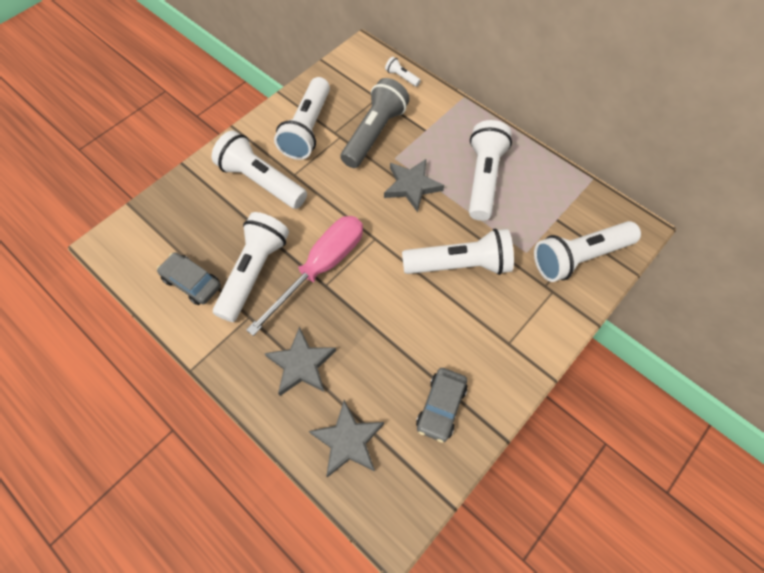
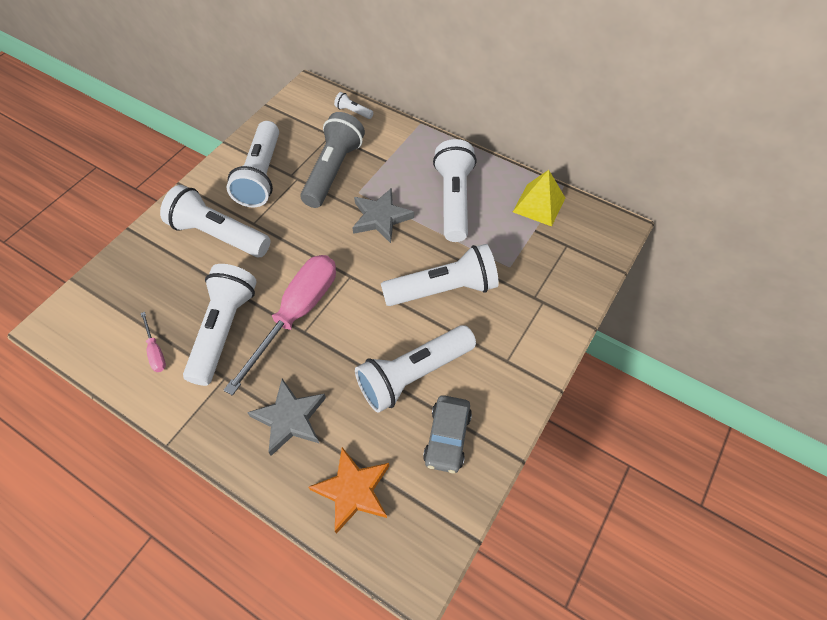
camera: 10 degrees left, 5 degrees down
(192, 282) = (155, 351): grey car -> pink screwdriver
(348, 441) = (353, 491): grey star -> orange star
(565, 194) = (539, 204): none -> yellow pyramid
(579, 257) = (563, 264): white flashlight -> white flashlight (413, 375)

